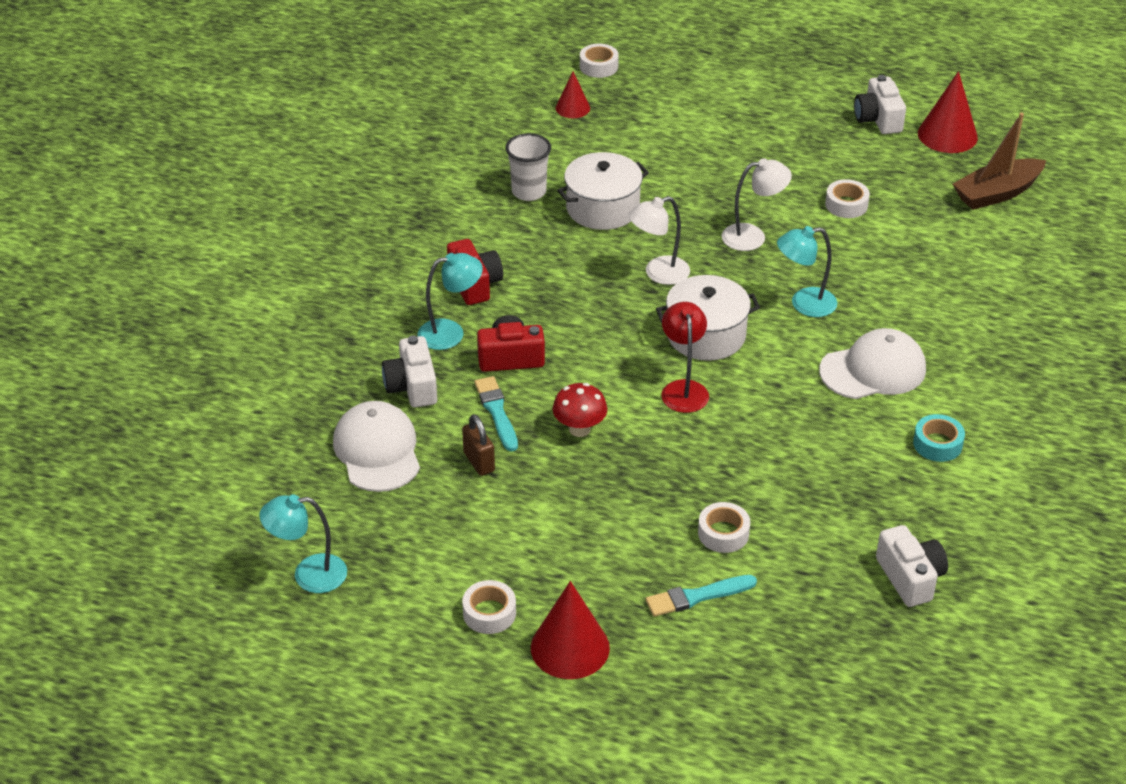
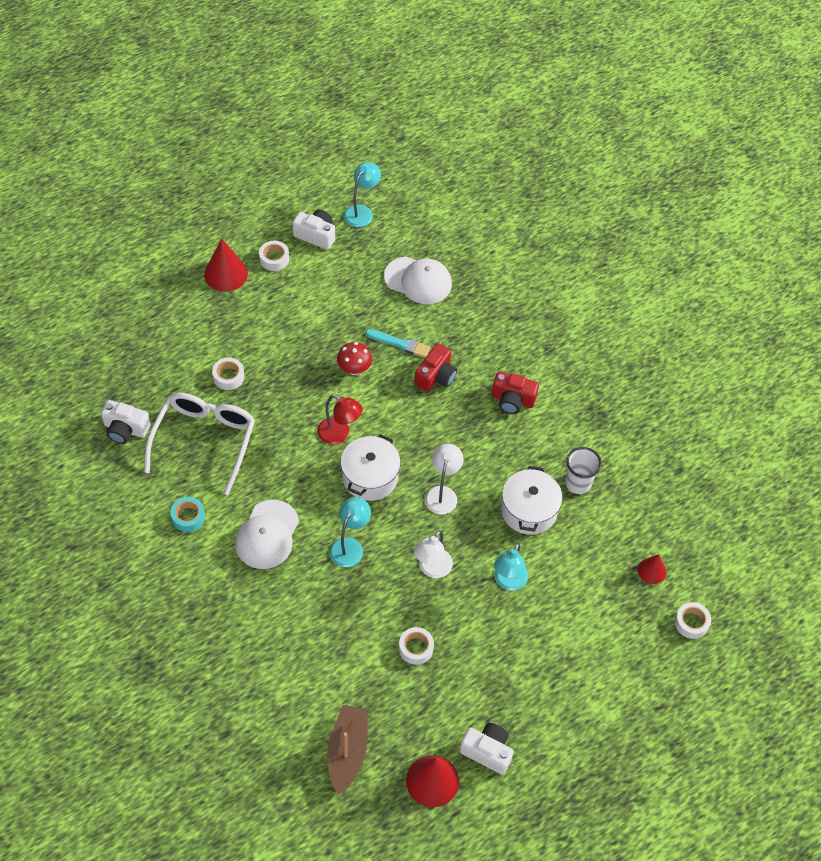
camera: 125 degrees right, 15 degrees up
(412, 386) = (452, 321): white camera -> white camera (316, 235)
(450, 333) = (480, 363): turquoise lamp -> turquoise lamp (508, 582)
(479, 462) = (371, 314): brown padlock -> none
(697, 596) = (204, 338): turquoise brush -> none
(833, 495) = (204, 440): none -> white glasses

